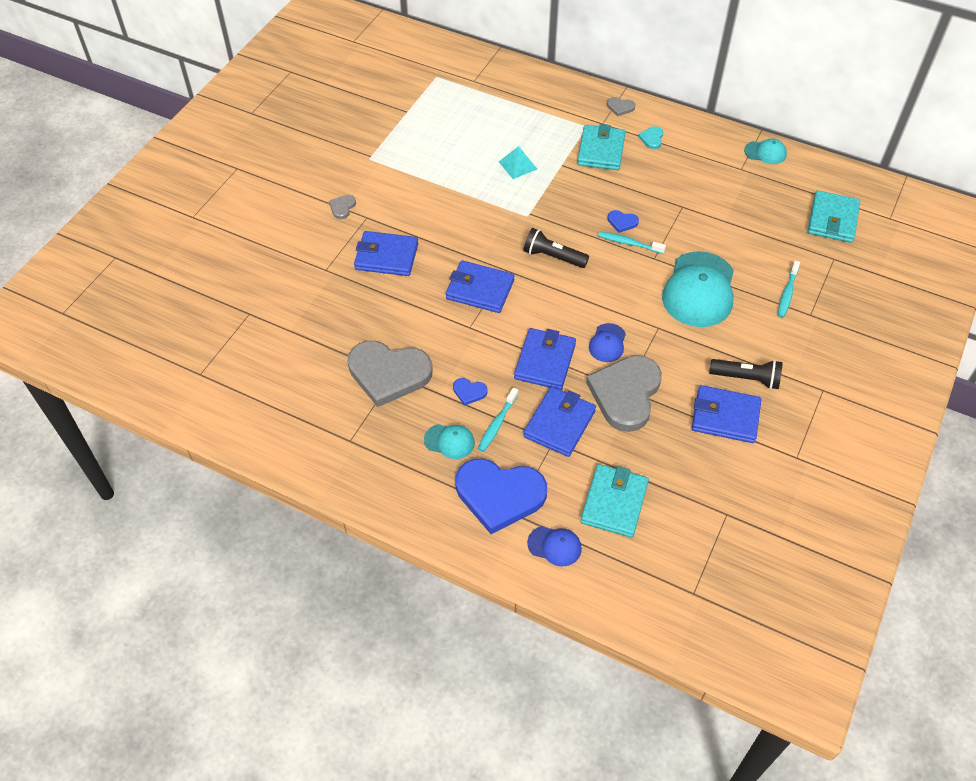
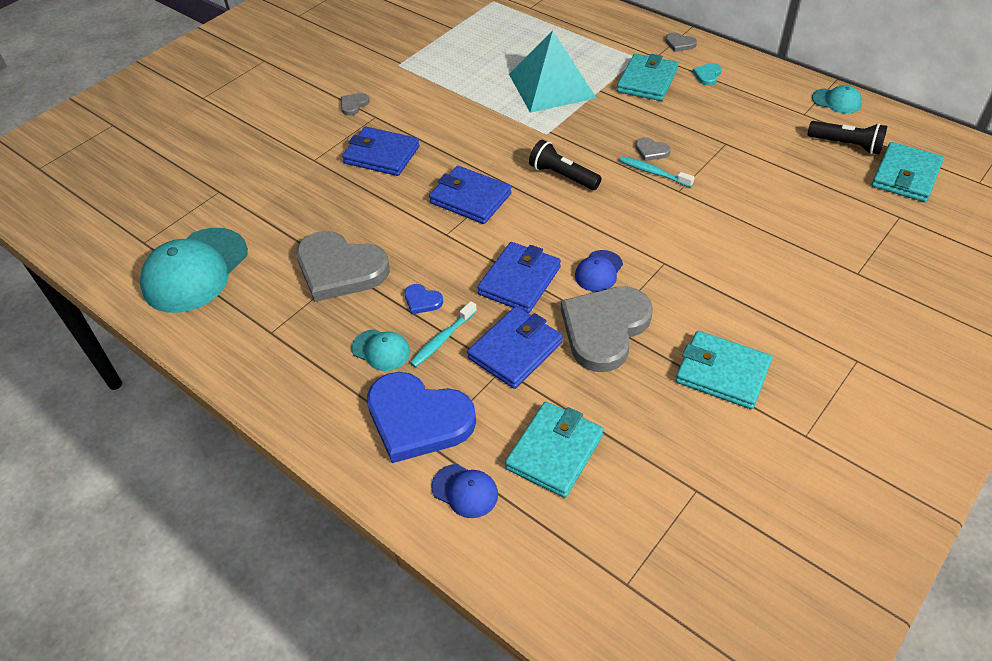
camera: 15 degrees right, 5 degrees down
(517, 165) = (551, 85): turquoise pyramid -> turquoise pyramid, size x2.19
(622, 222) = (651, 151): blue heart -> grey heart
(699, 290) = (724, 229): turquoise cap -> turquoise cap (195, 270)
(725, 416) = (722, 373): blue wallet -> turquoise wallet
(746, 378) = (760, 333): black flashlight -> black flashlight (846, 145)
(787, 293) = (832, 246): turquoise toothbrush -> none

